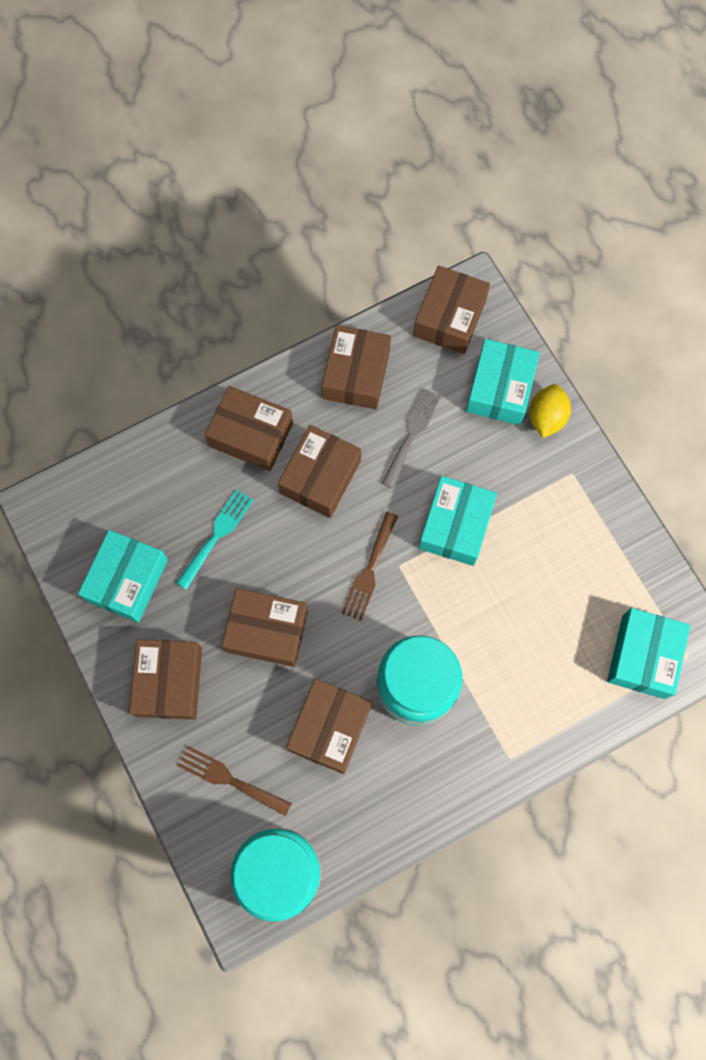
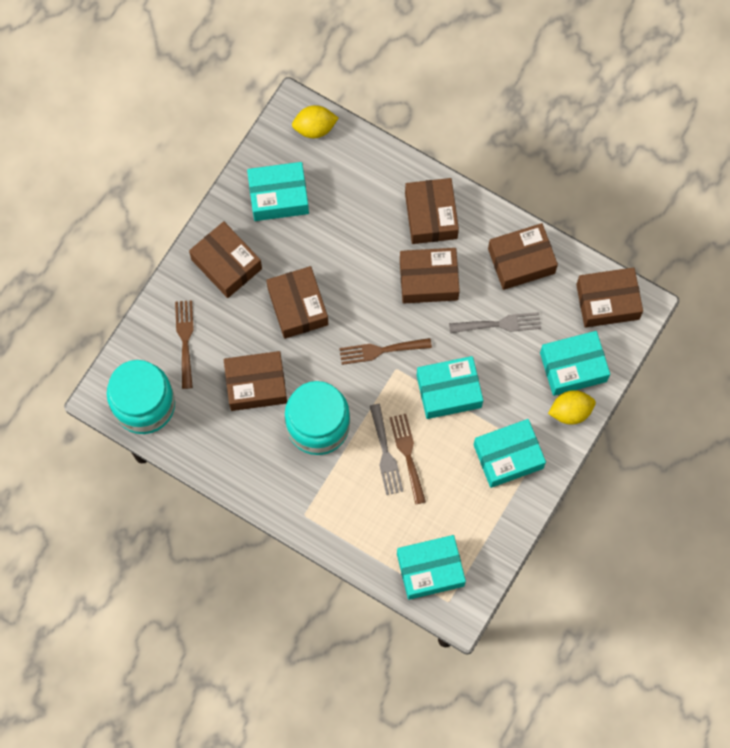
camera: 60 degrees right, 0 degrees up
(75, 497) = (315, 128): none -> yellow lemon
(169, 682) = (226, 264): brown box -> brown box turned 75 degrees clockwise
(217, 535) = (345, 235): turquoise fork -> none
(488, 630) = (385, 454): none -> grey fork
(502, 608) = (407, 454): none -> brown fork
(561, 506) = (508, 456): none -> turquoise box

